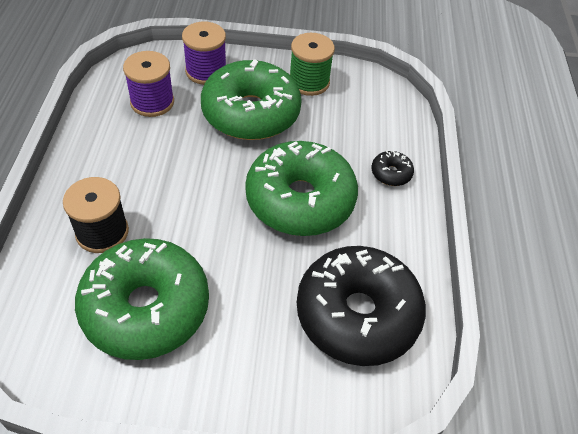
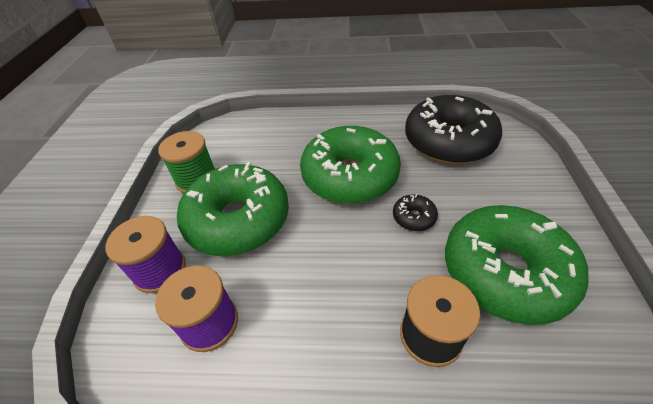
camera: 85 degrees left, 5 degrees down
(391, 173) = (313, 128): black donut -> black donut (414, 217)

